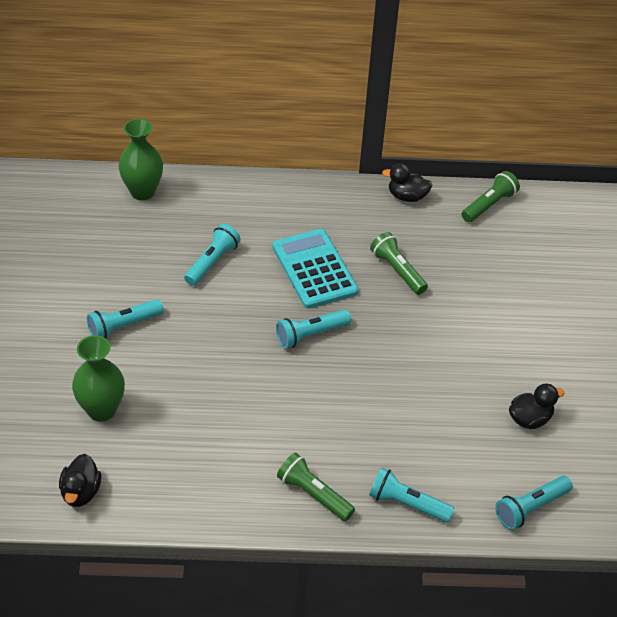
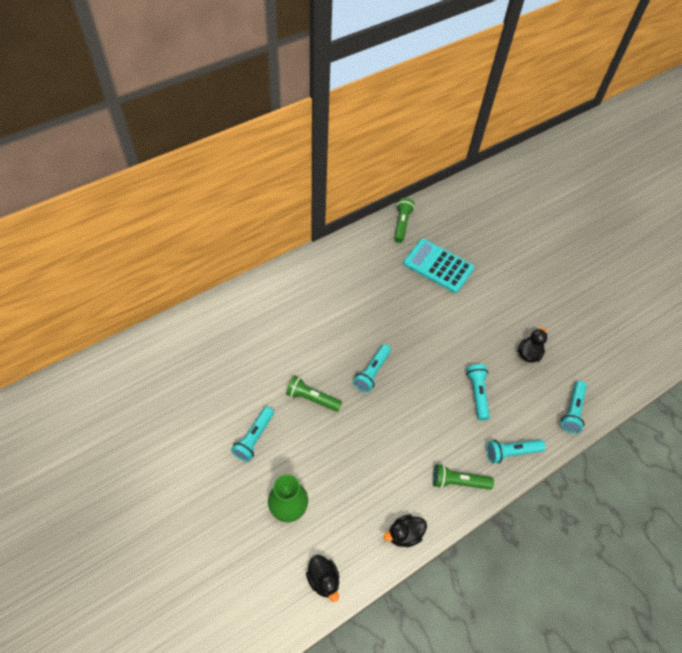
camera: 35 degrees left, 10 degrees up
(142, 192) = (188, 330): green vase -> none
(212, 262) = (273, 356): turquoise flashlight -> turquoise flashlight (477, 393)
(314, 269) = (339, 325): turquoise calculator -> turquoise calculator (438, 266)
(397, 271) = (386, 298): green flashlight -> green flashlight (312, 398)
(407, 196) = (352, 243): black duck -> black duck (404, 534)

